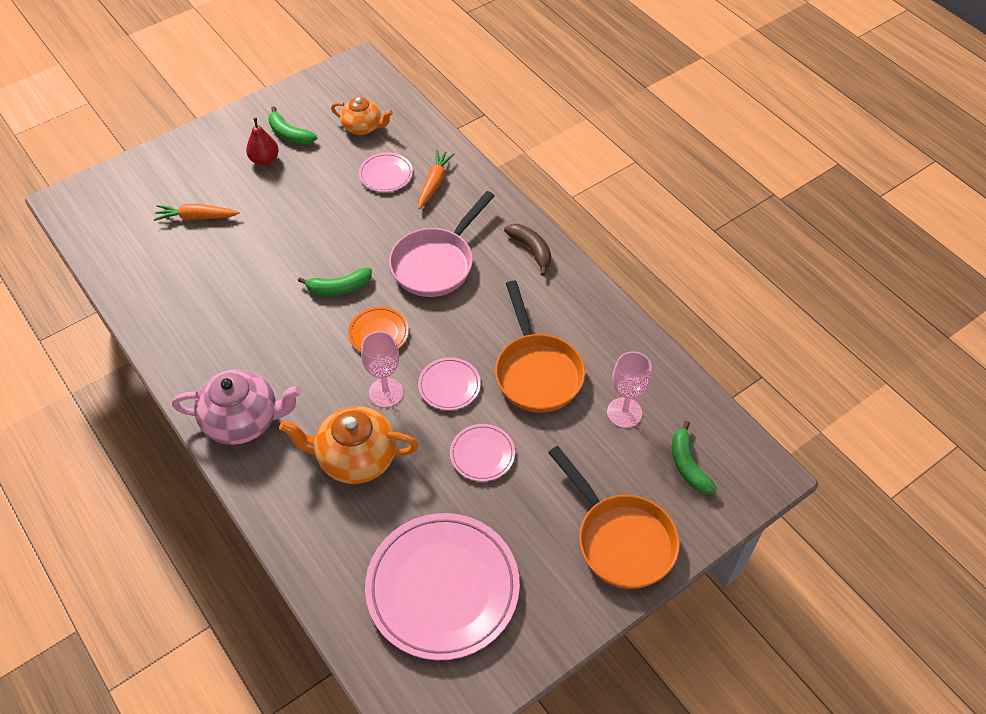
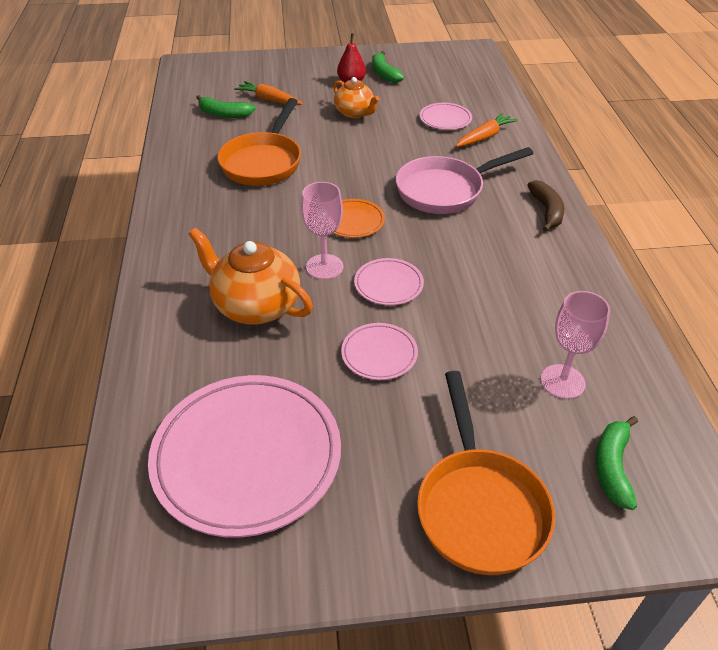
camera: 30 degrees right, 10 degrees down
(243, 420) = (186, 239): pink teapot -> none
(339, 288) = (344, 179): green banana -> green banana (224, 114)
(363, 127) = (448, 85): orange teapot -> orange teapot (355, 113)
(537, 372) = (486, 307): orange pan -> orange pan (263, 162)

